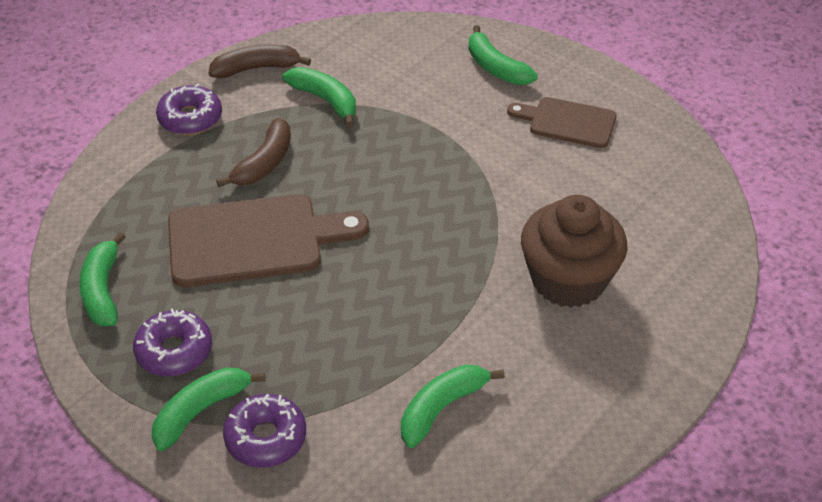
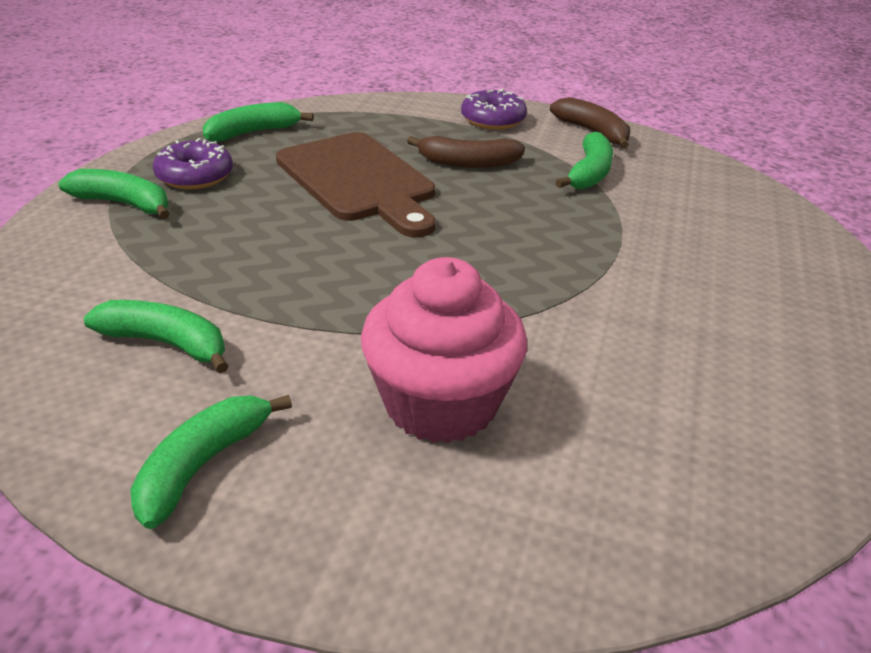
camera: 65 degrees right, 10 degrees down
(266, 438) = (96, 243): purple donut -> none
(496, 68) = (775, 263): green banana -> green banana (202, 466)
(567, 122) = (745, 340): brown cutting board -> none
(568, 280) = (440, 404): brown cupcake -> pink cupcake

